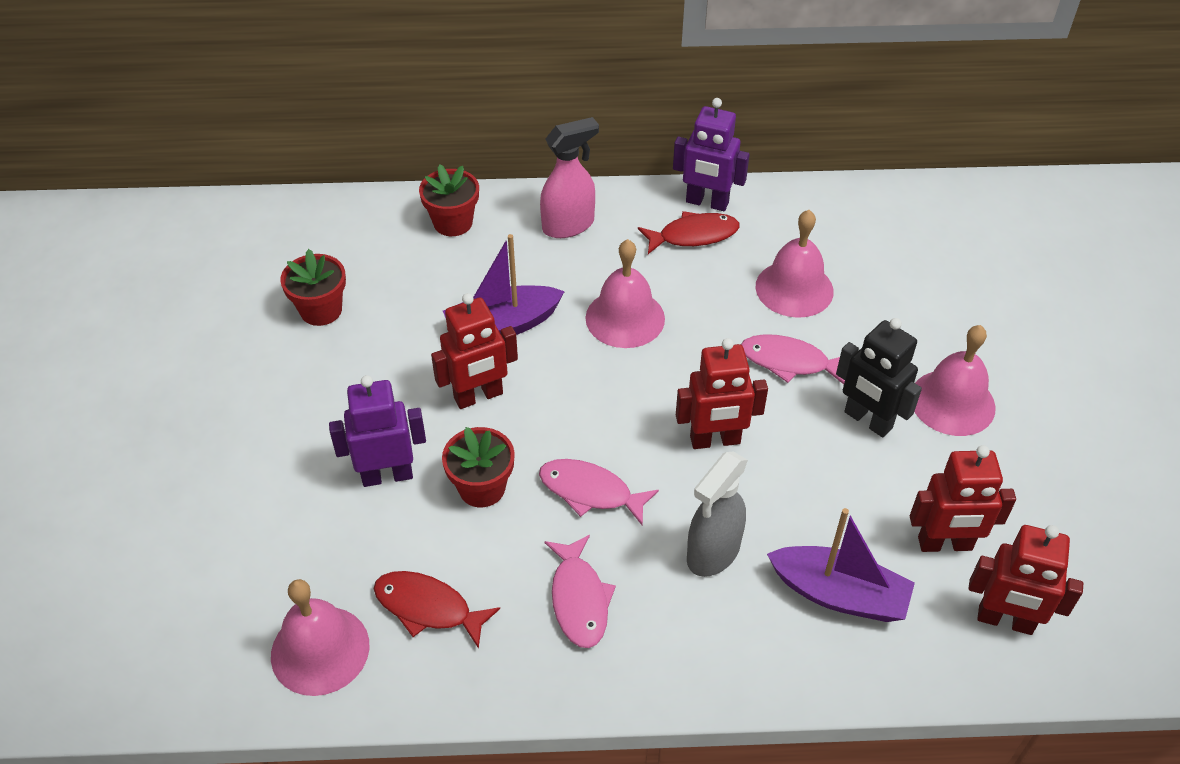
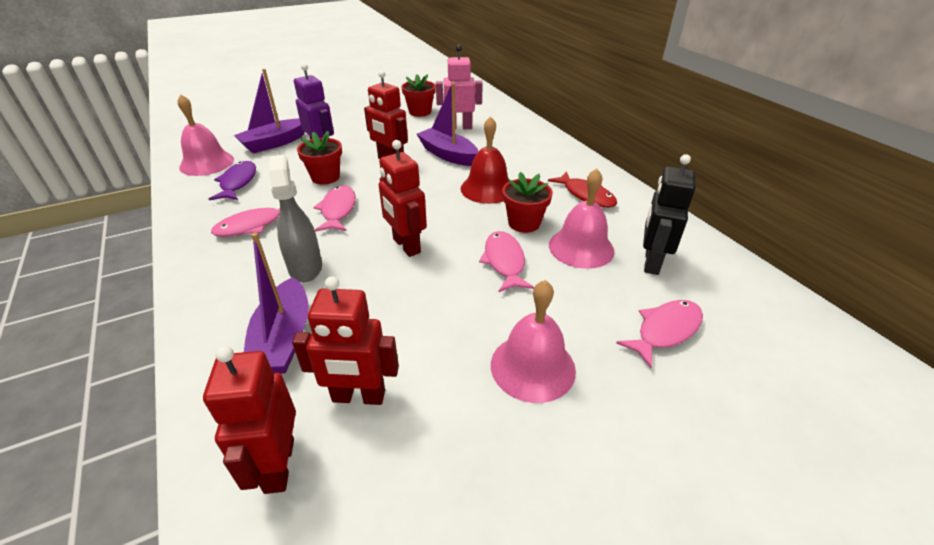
camera: 65 degrees right, 10 degrees down
(304, 538) = (274, 143): none -> purple boat
(418, 282) = (459, 127): none -> pink robot
(428, 608) = (238, 183): red fish -> purple fish
(453, 223) = (511, 125): red flower pot -> red flower pot (524, 223)
(569, 225) = (545, 154): pink spray bottle -> none
(625, 318) = (487, 188): pink bell -> red bell
(707, 203) = (623, 193): purple robot -> none
(713, 553) = (305, 267): grey spray bottle -> grey spray bottle turned 60 degrees clockwise
(867, 420) = (473, 316): black robot -> black robot (651, 262)
(942, 291) = (665, 331): none -> pink fish
(945, 544) = (358, 397): red robot -> red robot turned 60 degrees counterclockwise

